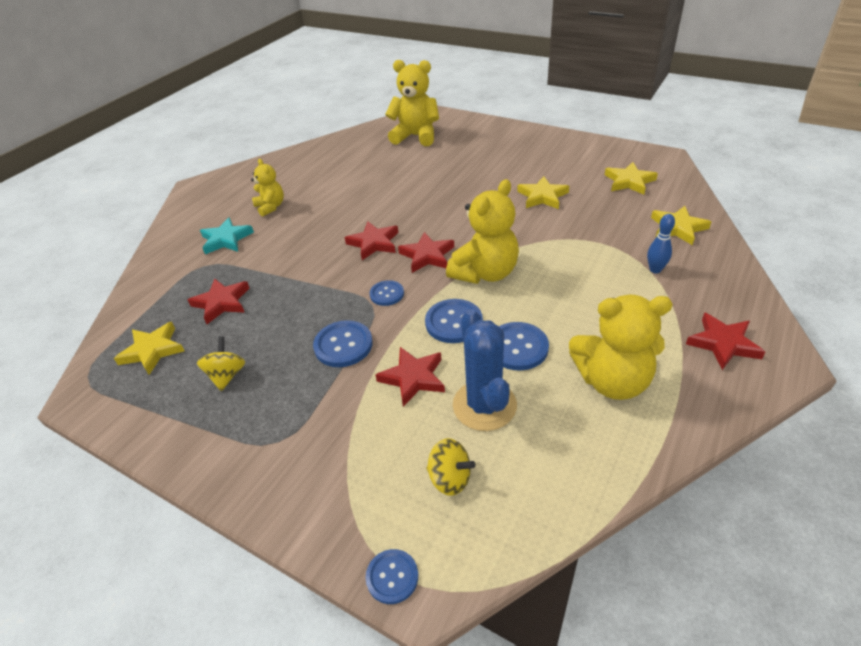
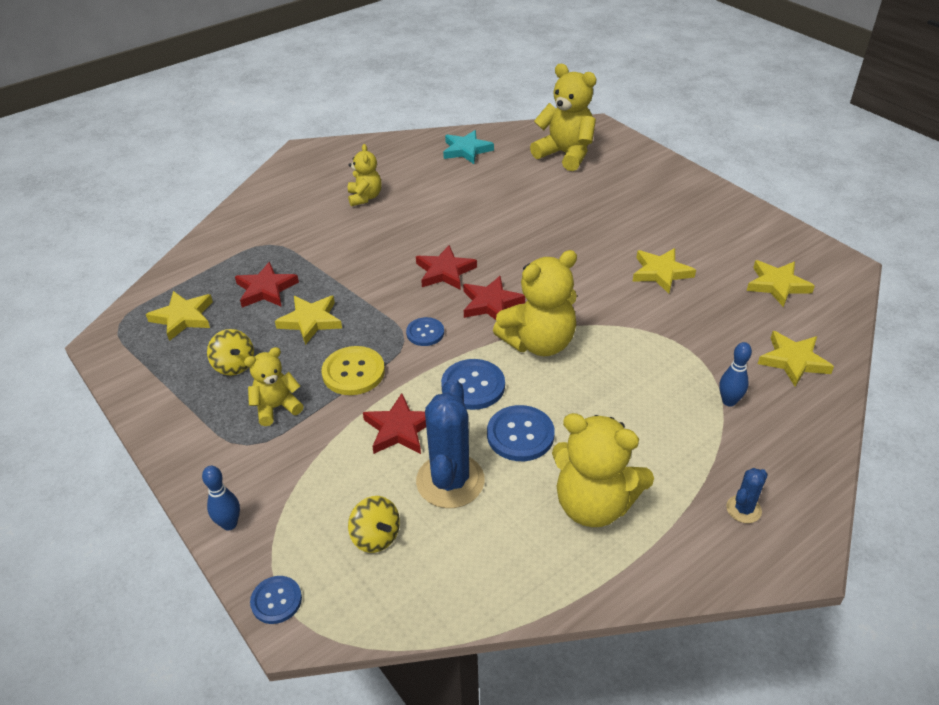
camera: 20 degrees right, 0 degrees up
(226, 239) = (303, 221): turquoise star -> turquoise star (466, 150)
(227, 375) = (234, 365): yellow spinning top -> yellow spinning top turned 120 degrees clockwise
(279, 316) = (310, 321): none -> yellow star
(289, 398) = (276, 407): none -> yellow teddy bear
(303, 522) = (229, 524): none -> blue bowling pin
(343, 345) = (353, 372): blue button -> yellow button
(723, 343) = (743, 509): red star -> blue cactus

